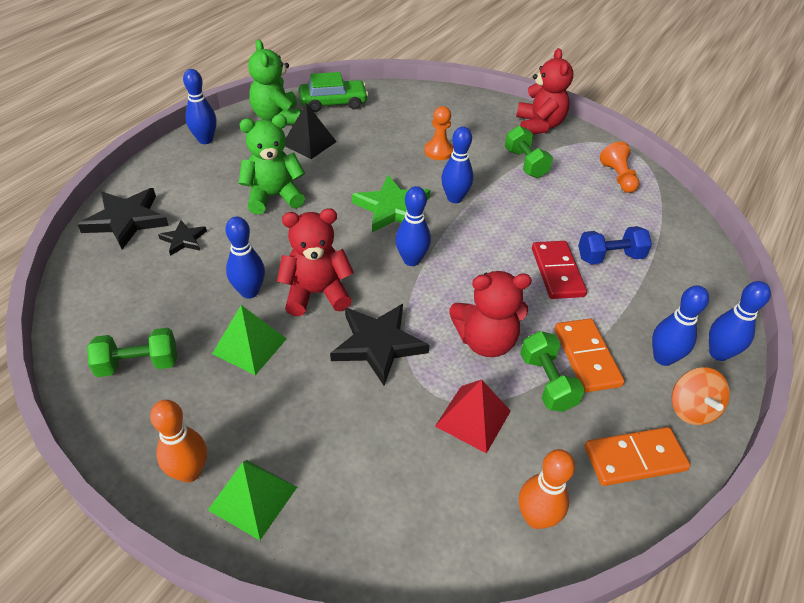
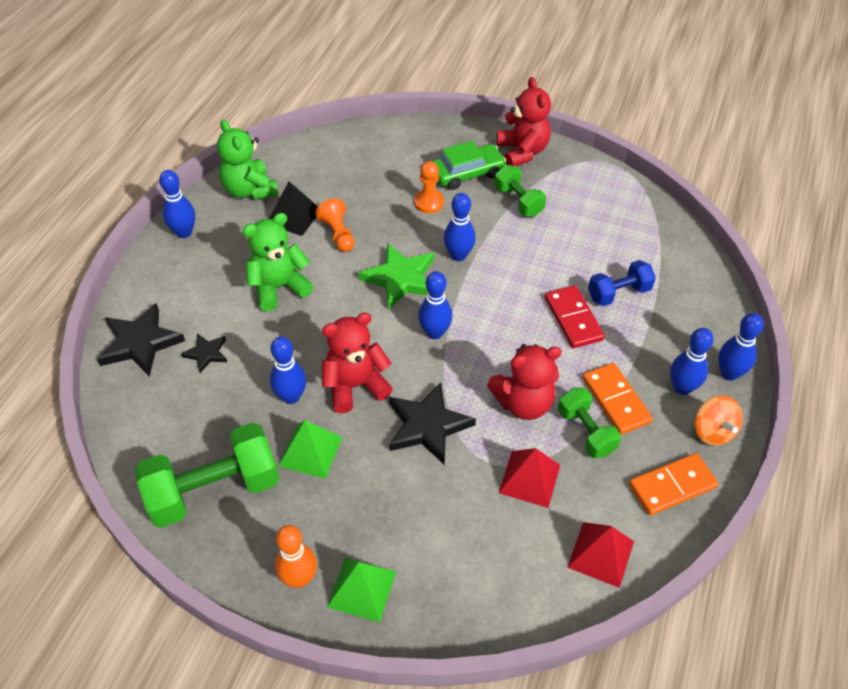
camera: 10 degrees left, 5 degrees up
(138, 364) = (214, 490): green dumbbell -> green dumbbell, size x1.76
(333, 103) = (303, 161): green car -> green car (467, 173)
(536, 518) = (601, 554): orange bowling pin -> red pyramid
(618, 177) = (611, 201): orange pawn -> orange pawn (338, 234)

